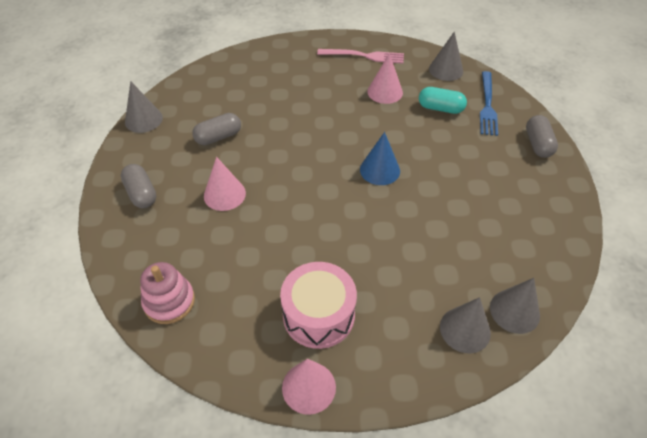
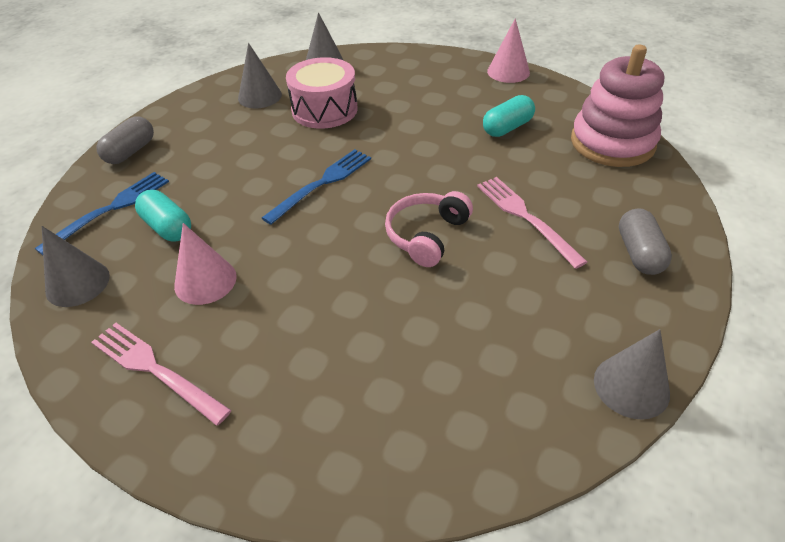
camera: 150 degrees left, 5 degrees down
(169, 302) = (612, 143): pink stacking toy -> pink stacking toy, size x1.59
(218, 137) = (505, 299): grey capsule -> none
(224, 194) = (524, 217): pink cone -> pink fork
(272, 284) = (507, 128): none -> turquoise capsule
(283, 158) = (426, 235): none -> pink headphones
(318, 315) = (477, 100): pink drum -> pink drum (324, 110)
(380, 170) = (323, 183): blue cone -> blue fork
(465, 329) = (371, 66): grey cone -> grey cone (260, 96)

